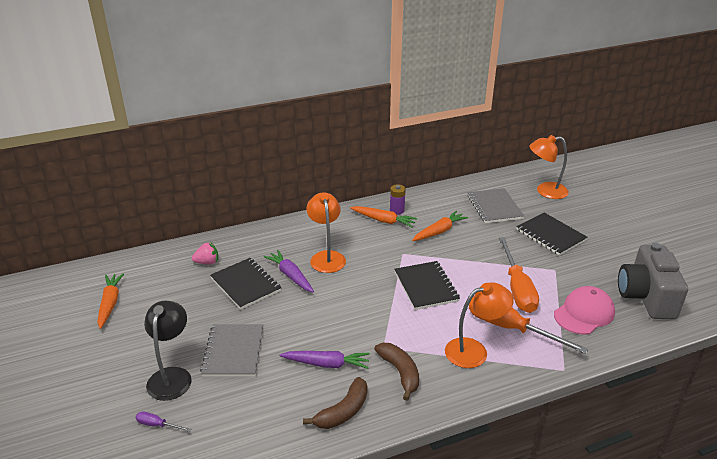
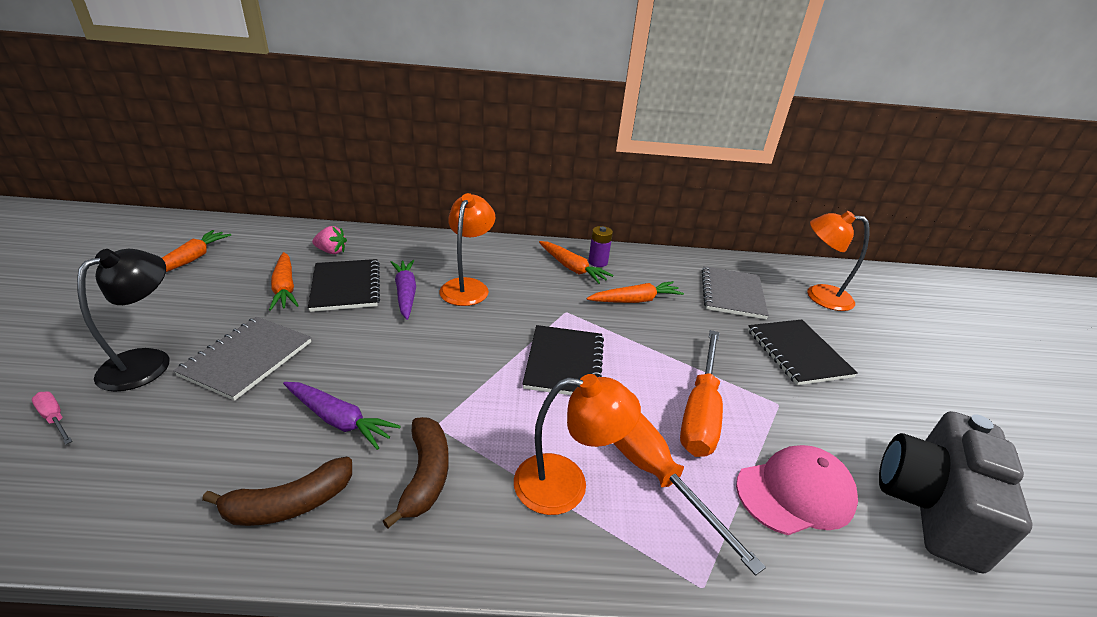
camera: 20 degrees right, 0 degrees up
(157, 425) = (55, 418): purple screwdriver -> pink screwdriver
(204, 299) = (285, 288): none -> orange carrot

